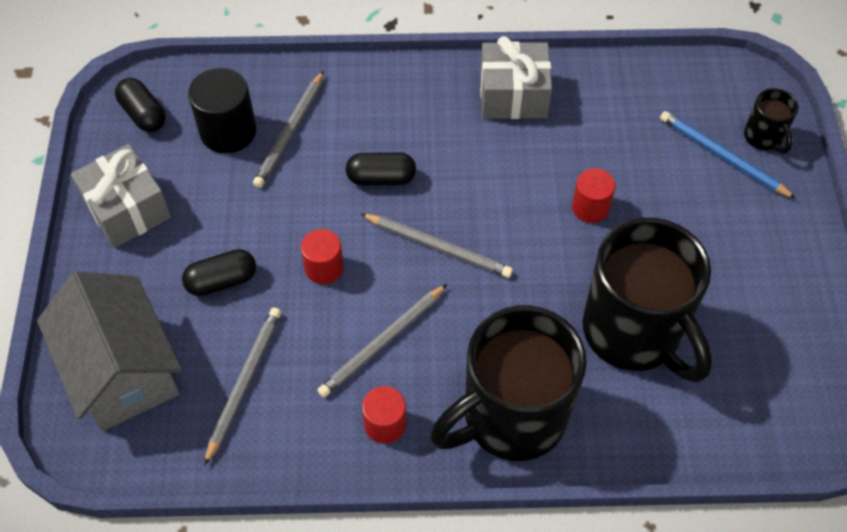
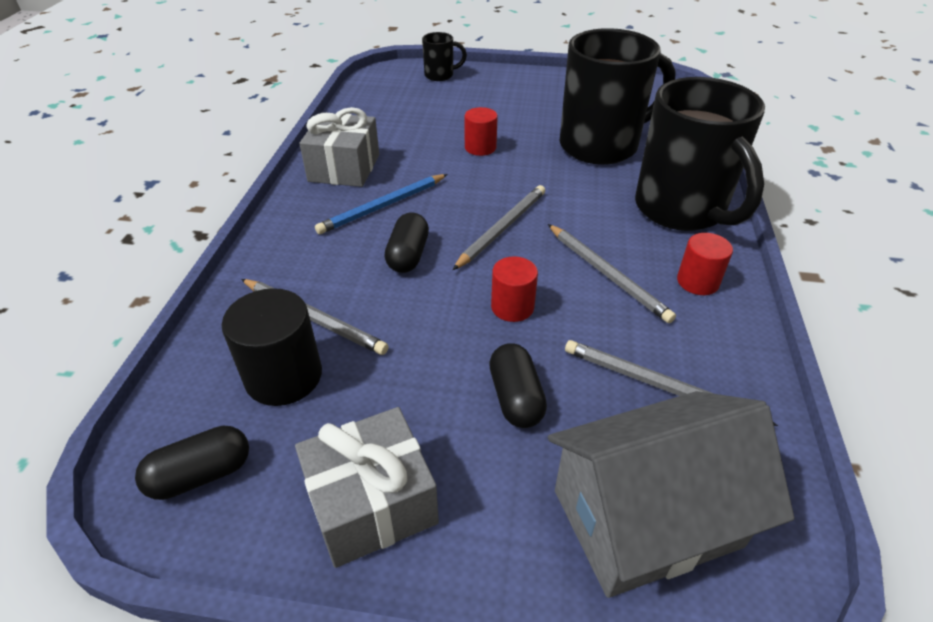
camera: 80 degrees left, 15 degrees down
(722, 157) = (451, 91): blue pencil -> blue pencil (383, 206)

